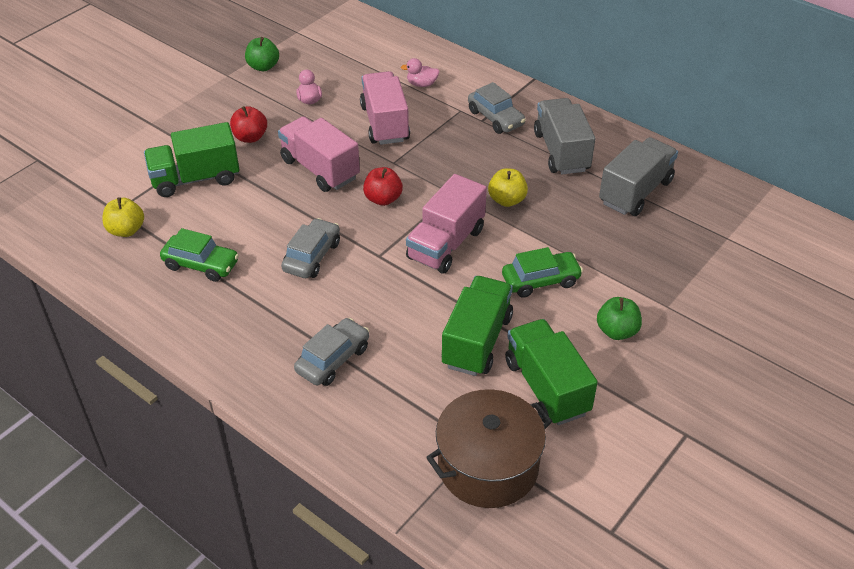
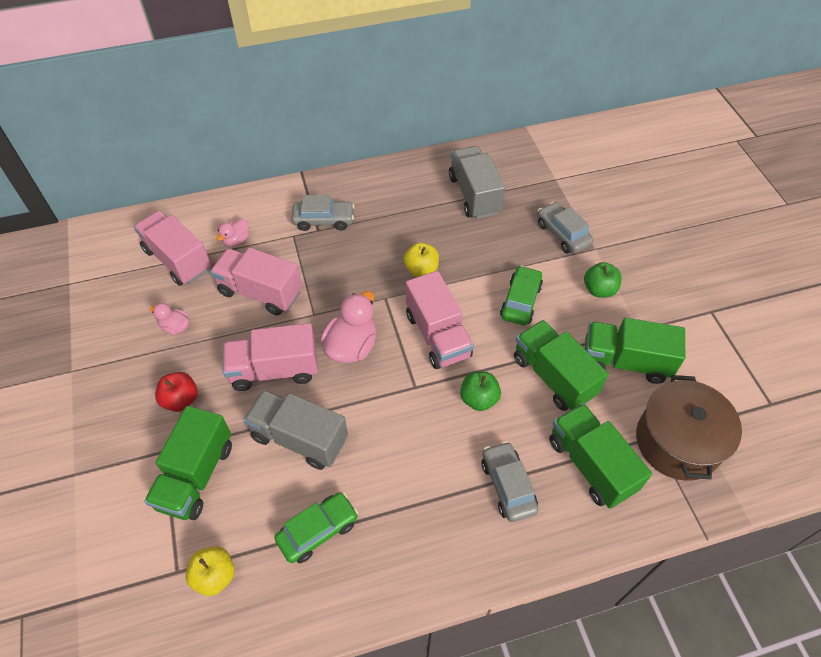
camera: 55 degrees left, 10 degrees up
(263, 67) = (90, 336): green apple -> green apple (479, 399)
(312, 256) = (378, 435): grey car -> grey car (562, 234)
(371, 67) = (178, 260): none -> pink truck
(383, 199) = (351, 346): red apple -> pink duck
(403, 408) = (590, 465): none -> green truck
(561, 152) = (397, 207): grey truck -> grey truck (299, 438)

